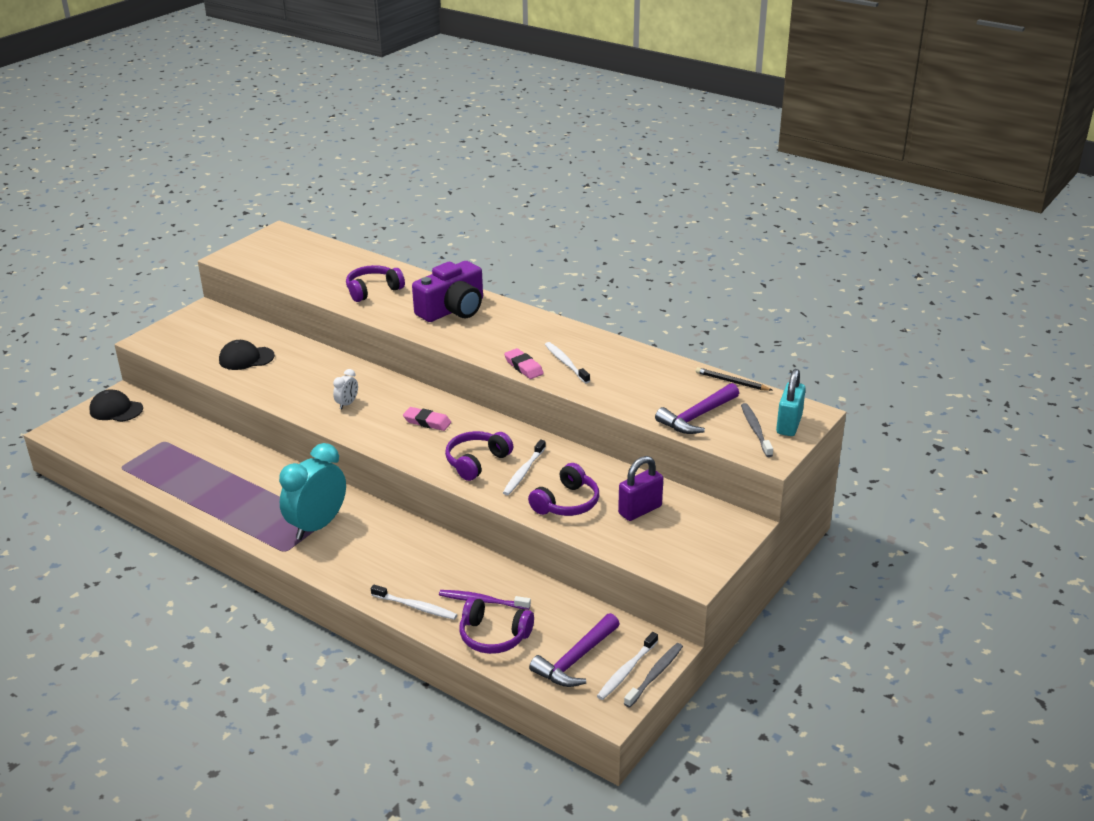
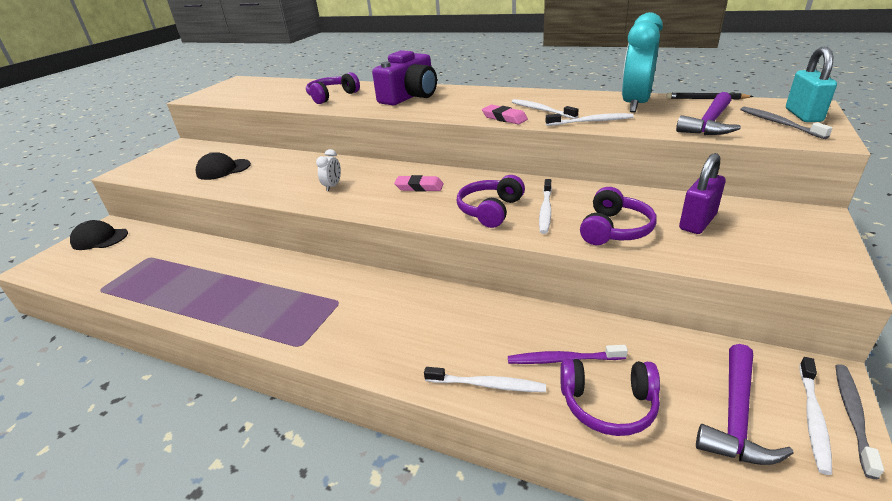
camera: 10 degrees left, 0 degrees up
(317, 526) = (331, 309): turquoise clock -> turquoise clock (635, 105)
(598, 390) = (591, 121): none -> white toothbrush

